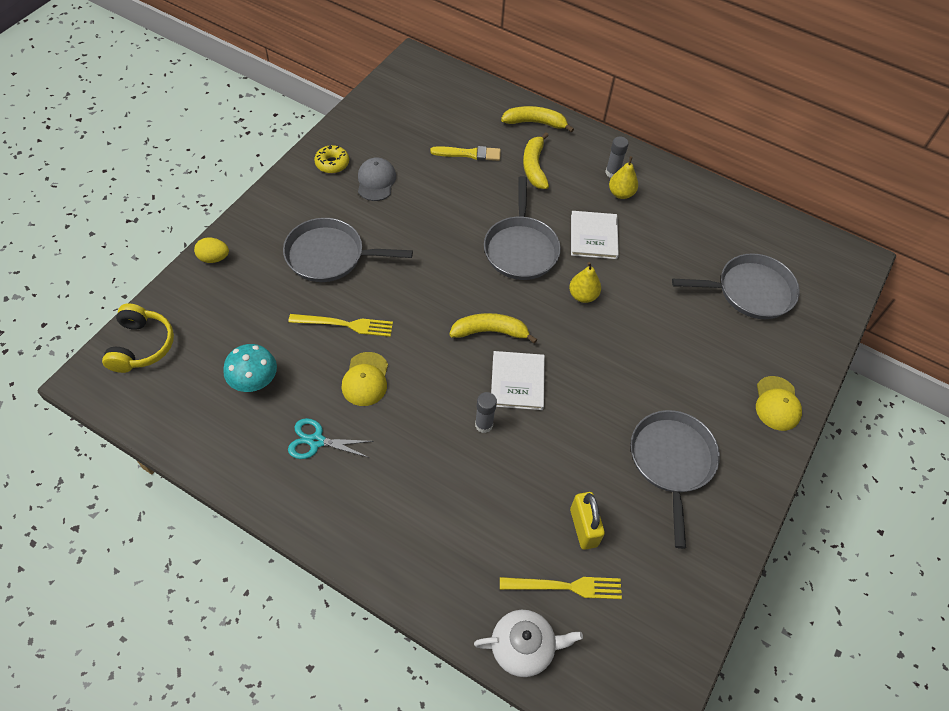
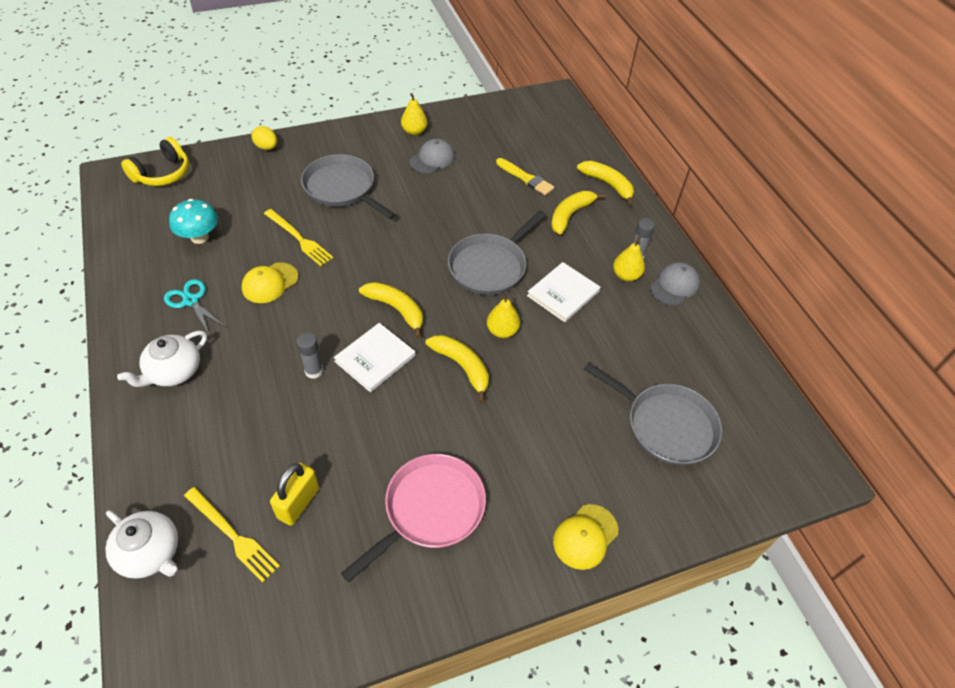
camera: 40 degrees right, 5 degrees down
(332, 163) = (414, 131): yellow donut -> yellow pear
(375, 507) = (174, 371): none -> white teapot
(584, 343) = (462, 367): none -> yellow banana
(659, 181) = (674, 286): none -> grey cap
(671, 461) = (430, 510): grey pan -> pink pan

